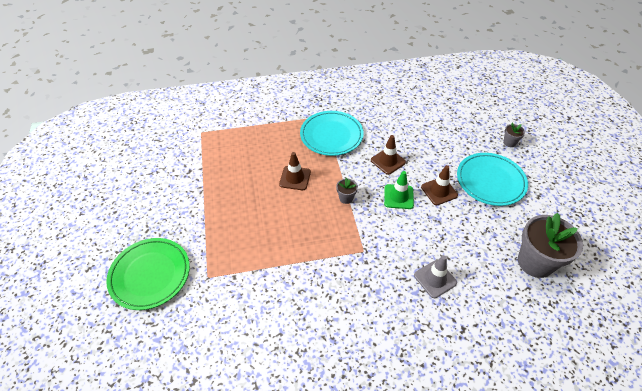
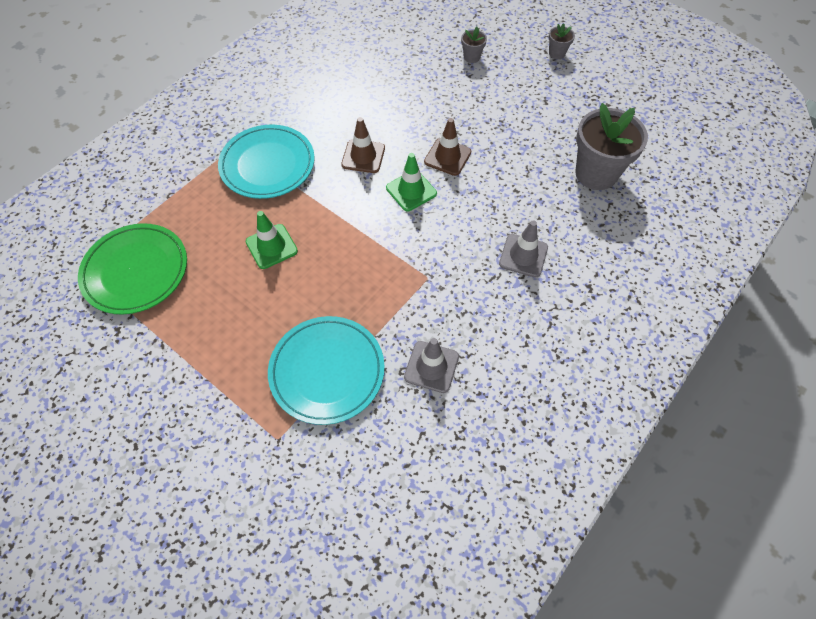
camera: 40 degrees left, 10 degrees up
(150, 275) = (198, 494): green plate -> green plate (136, 271)
(295, 178) = (271, 246): brown traffic cone -> green traffic cone
(319, 301) = (431, 367): none -> grey traffic cone
(346, 198) = (355, 231): grey flower pot -> grey flower pot (557, 53)
(490, 181) = (488, 113): turquoise plate -> turquoise plate (327, 371)

